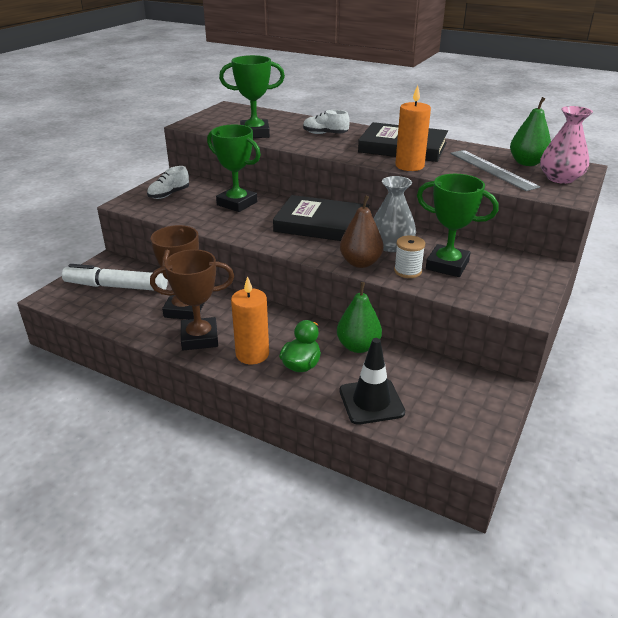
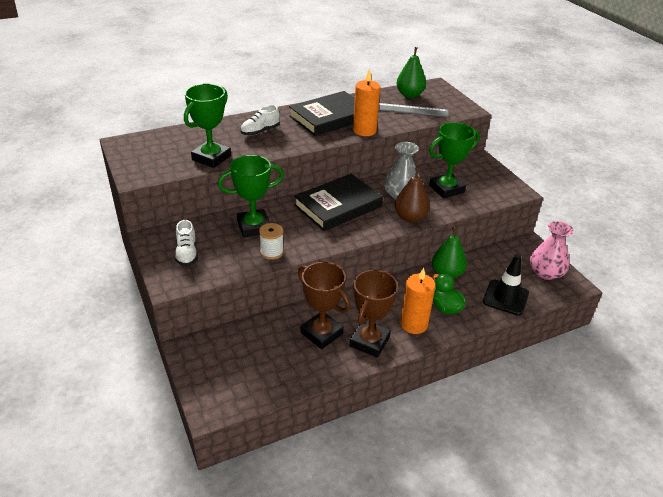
camera: 55 degrees left, 5 degrees up
(116, 286) = (241, 359): white marker -> none
(407, 271) = (439, 206): white spool -> white spool (272, 252)
(560, 178) = (443, 98): pink vase -> pink vase (545, 272)

